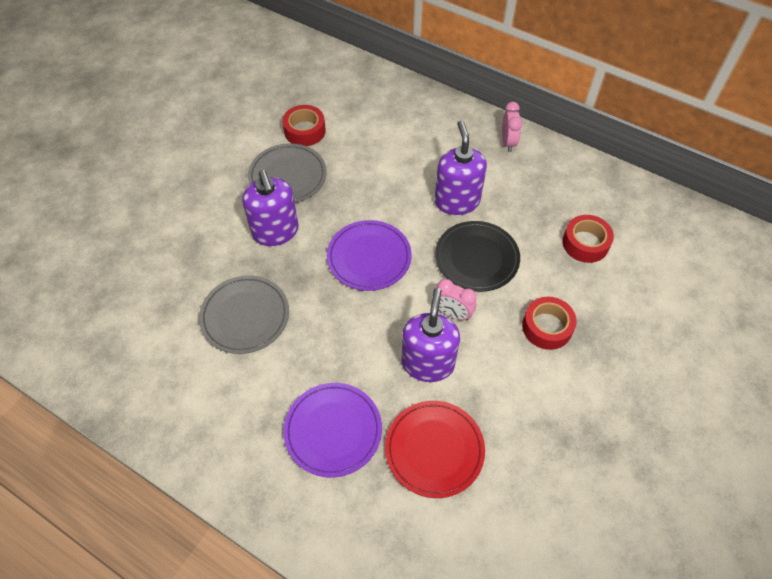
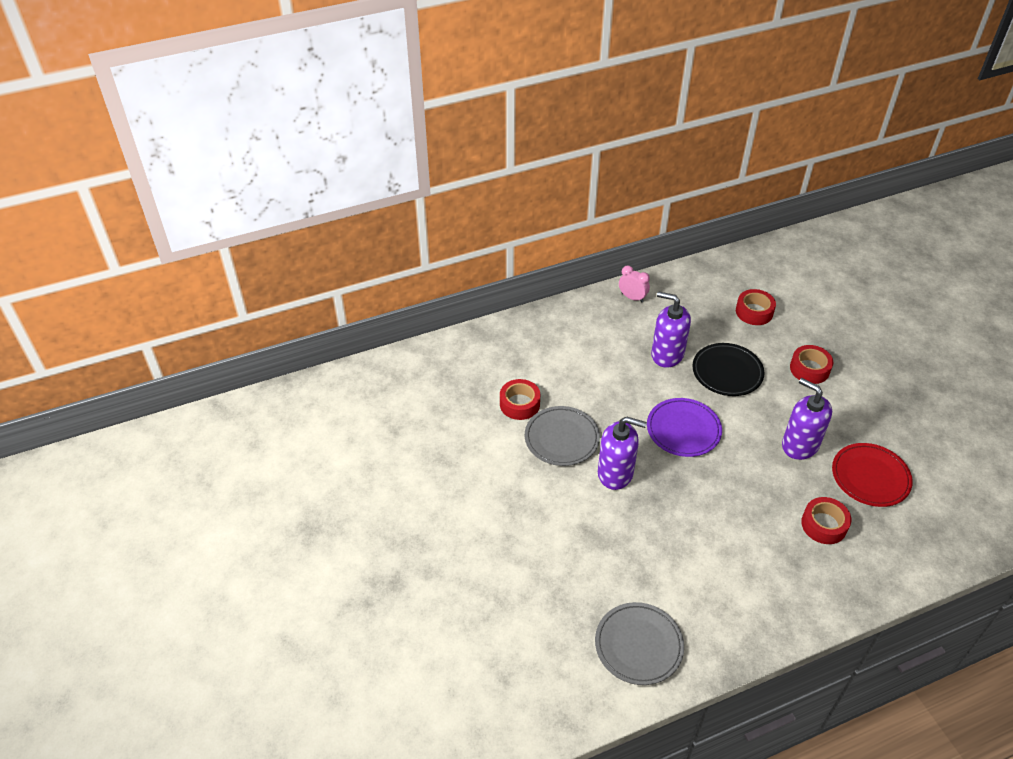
camera: 55 degrees left, 10 degrees down
(245, 316) = (687, 531): grey plate -> grey plate (638, 645)
(333, 430) = (824, 525): purple plate -> red tape
(453, 313) = (766, 410): pink clock -> none

